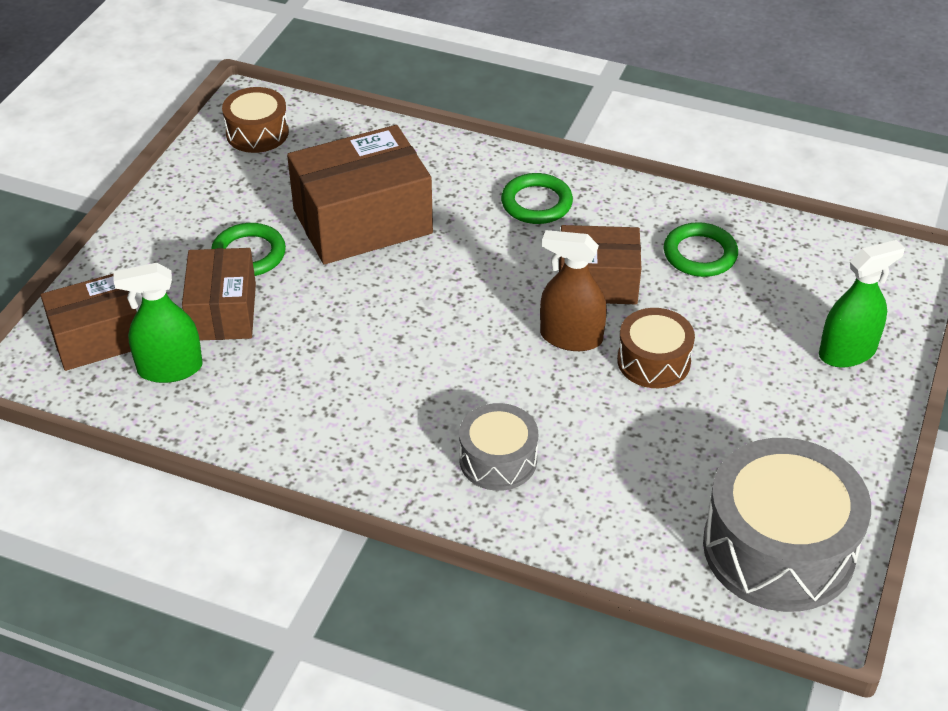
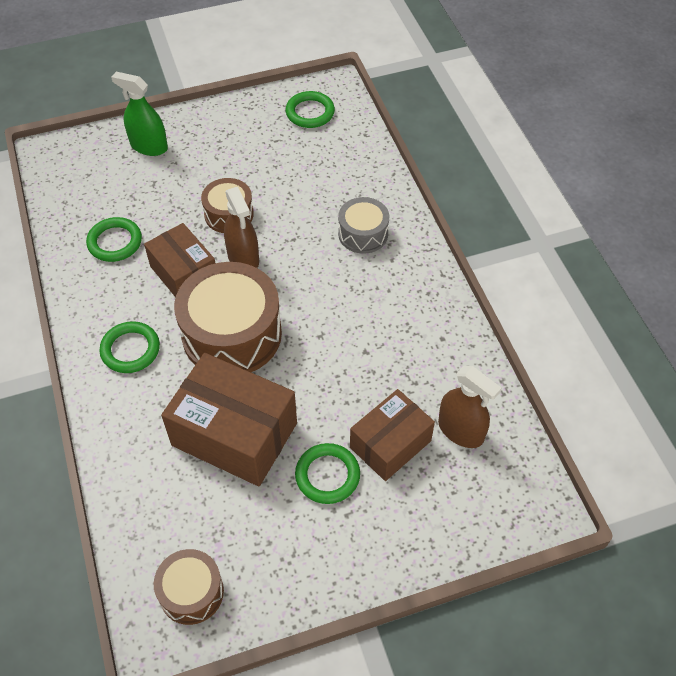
camera: 130 degrees left, 10 degrees up
(97, 338) = (482, 495): brown box -> none
(170, 369) = (460, 430): green spray bottle -> brown spray bottle
(476, 276) = (232, 334): none -> brown drum
(778, 548) = (310, 112): grey drum -> green ring

